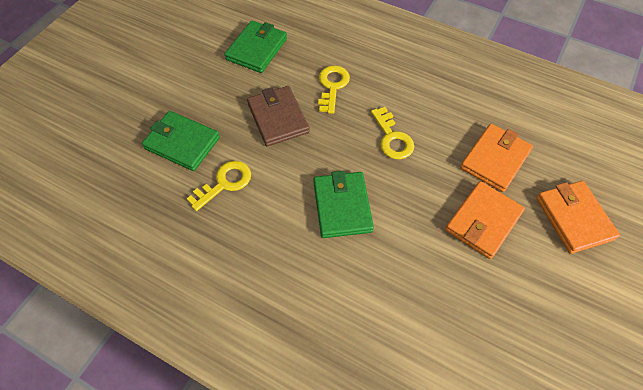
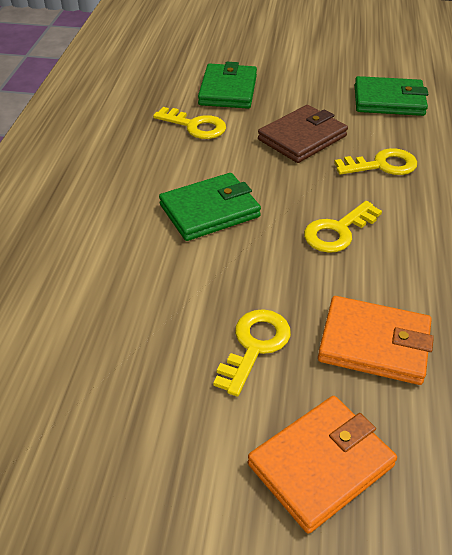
camera: 70 degrees right, 15 degrees down
(483, 221) = (255, 346): orange wallet -> yellow key

